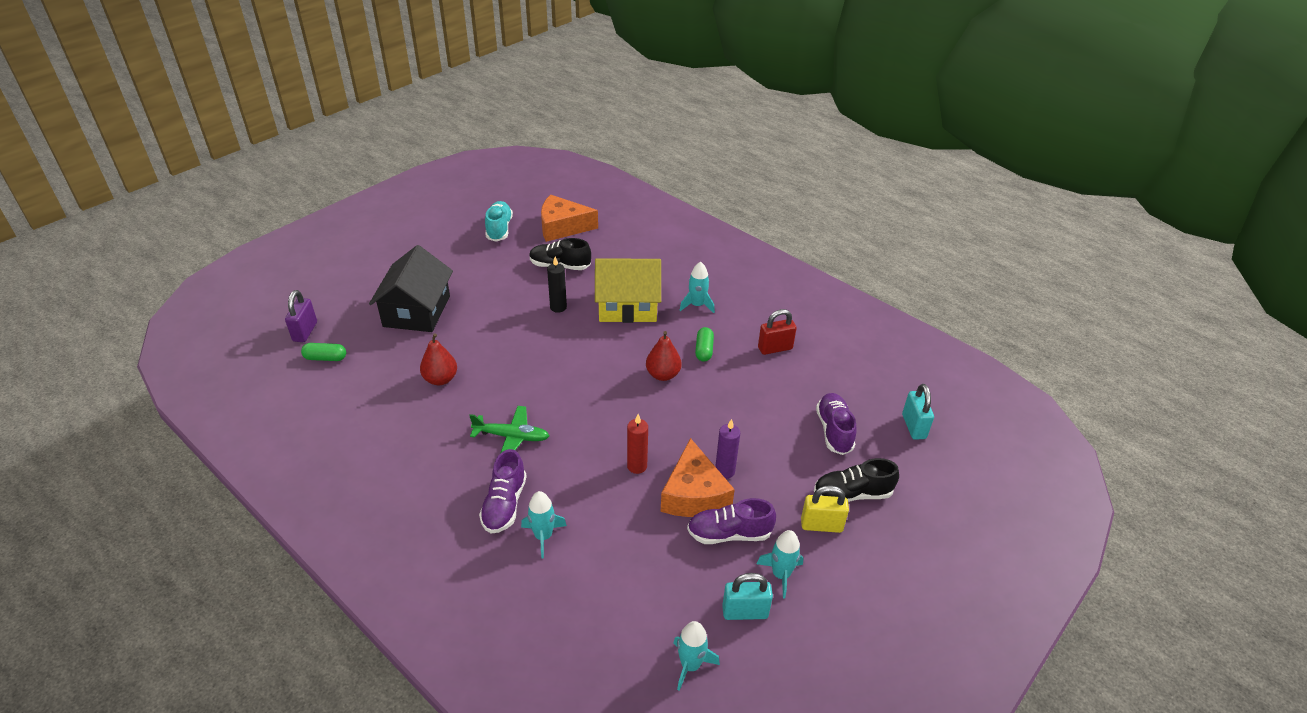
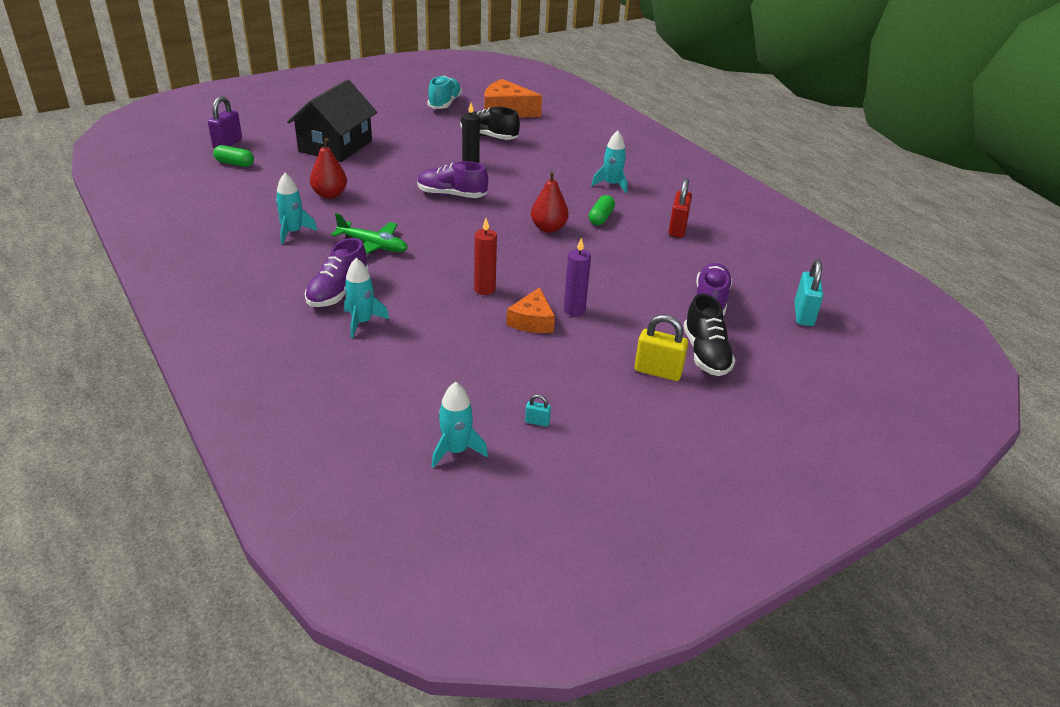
camera: 15 degrees right, 5 degrees down
(627, 306) = (540, 174): yellow house -> none
(694, 494) = (532, 321): orange cheese -> orange cheese, size x0.62
(729, 534) = (553, 358): purple shoe -> purple shoe (451, 195)
(745, 612) = (537, 422): turquoise padlock -> turquoise padlock, size x0.48
(775, 348) = (677, 229): red padlock -> red padlock turned 75 degrees counterclockwise
(781, 575) = (592, 401): turquoise rocket -> turquoise rocket (293, 232)
(852, 494) = (705, 354): black shoe -> black shoe turned 105 degrees counterclockwise

